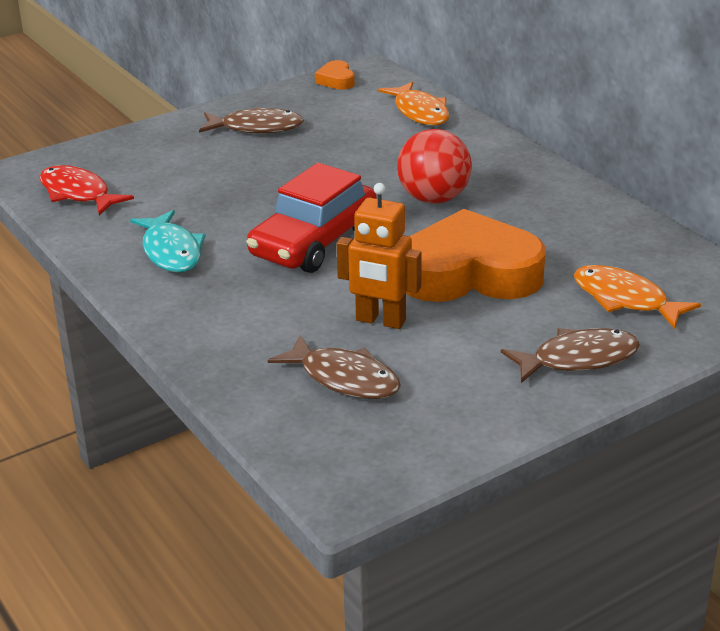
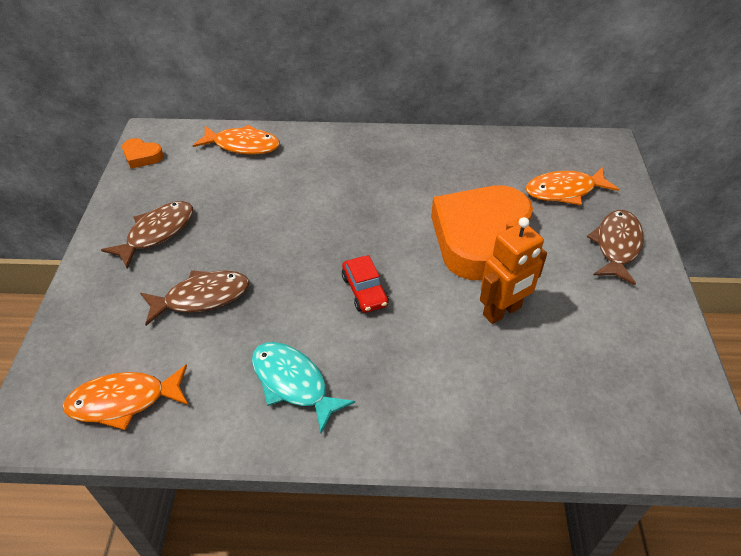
camera: 55 degrees left, 15 degrees up
(78, 194) = (124, 401): red fish -> orange fish
(171, 251) = (293, 383): turquoise fish -> turquoise fish turned 150 degrees counterclockwise
(314, 242) = (364, 291): red car -> red car, size x0.51
(344, 378) = (563, 370): brown fish -> brown fish (202, 297)
(433, 199) = (367, 202): red ball -> none

